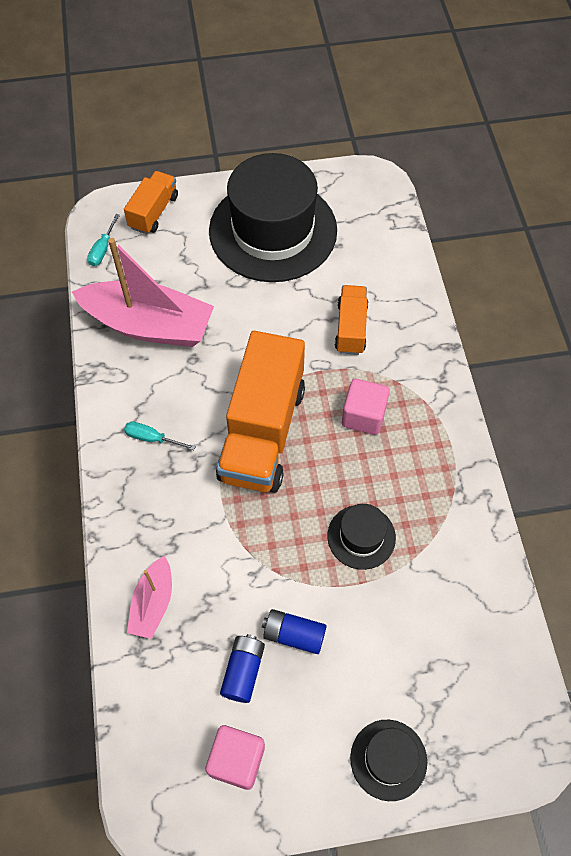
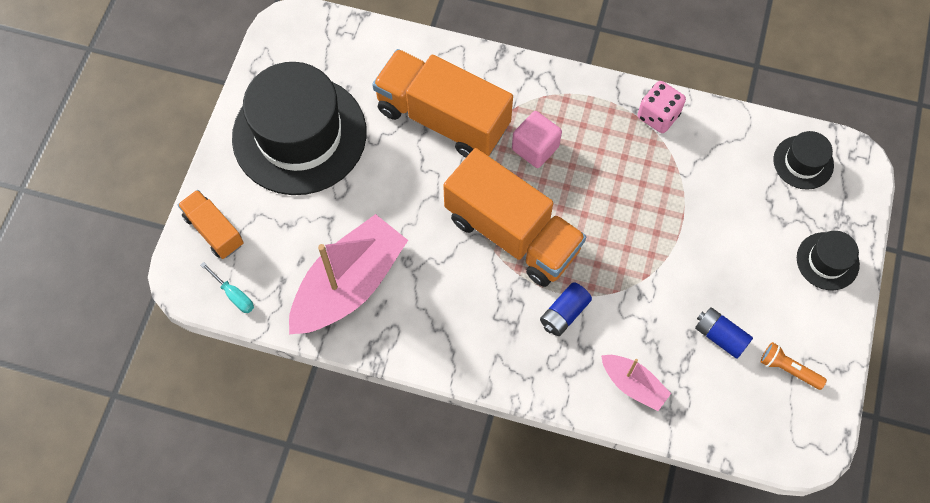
camera: 65 degrees left, 5 degrees up
(151, 438) = (473, 328): turquoise screwdriver -> none
(237, 760) = (788, 369): pink cube -> orange flashlight
(294, 634) = (705, 286): blue battery -> blue battery (564, 313)
(351, 328) = (443, 118): orange truck -> orange truck, size x1.94
(361, 536) = (644, 199): black hat -> black hat (803, 162)
(465, 514) = (658, 116): none -> pink dice

